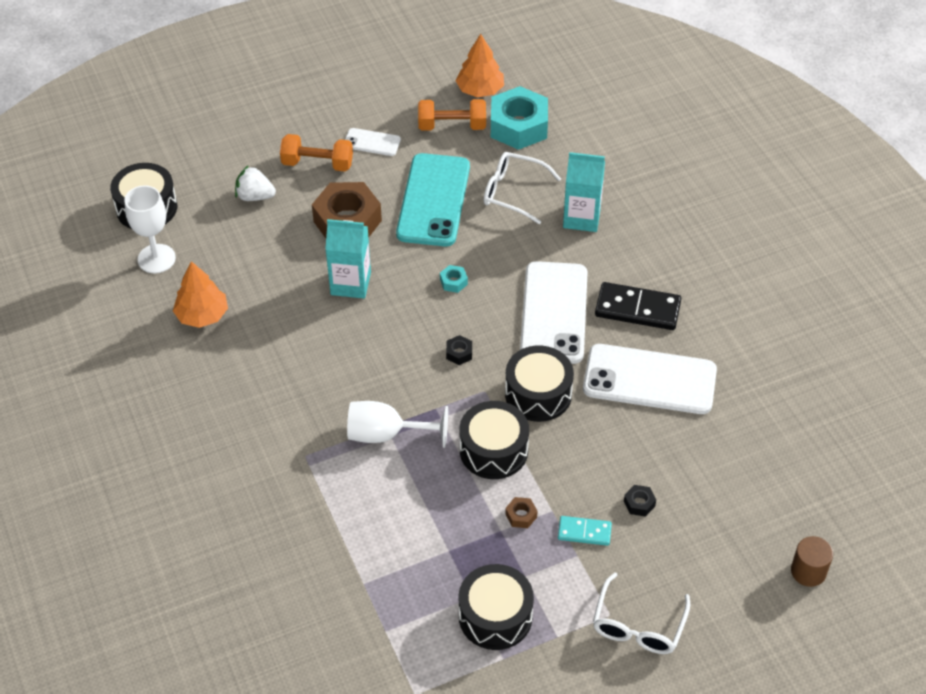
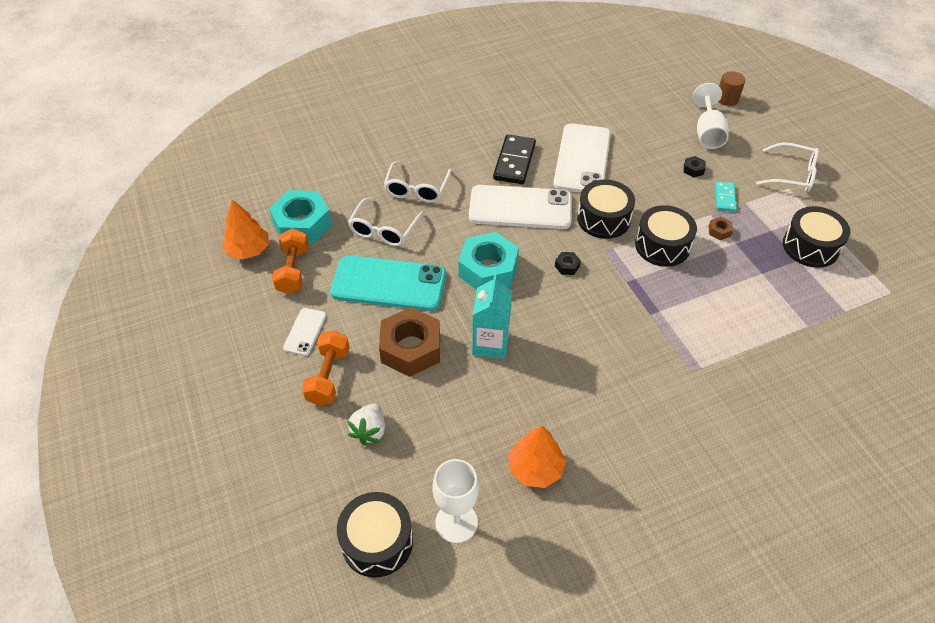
camera: 90 degrees left, 0 degrees up
(386, 434) = (659, 313): white goblet -> white goblet (707, 133)
(453, 282) = (488, 269): turquoise nut -> turquoise nut, size x2.46
(581, 218) = (417, 188): turquoise carton -> white glasses

